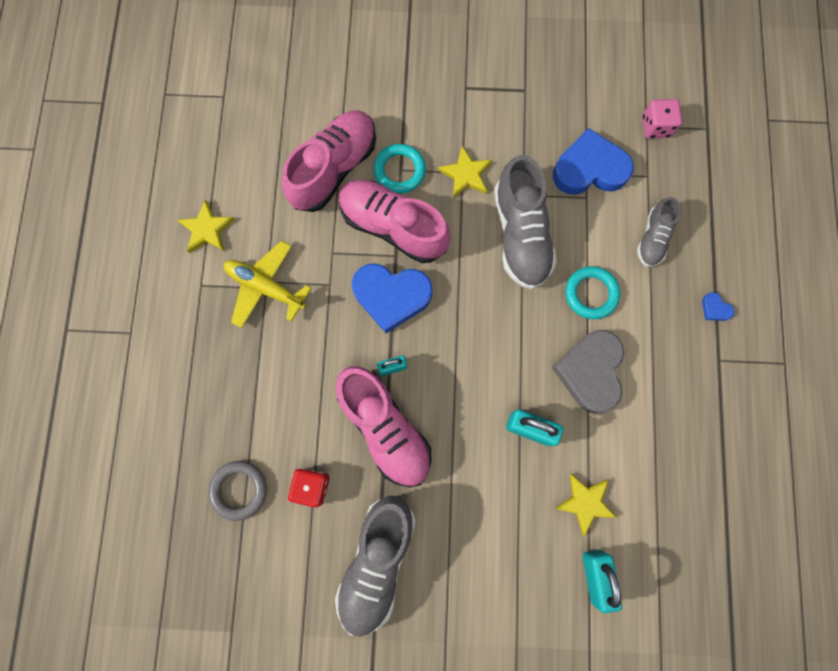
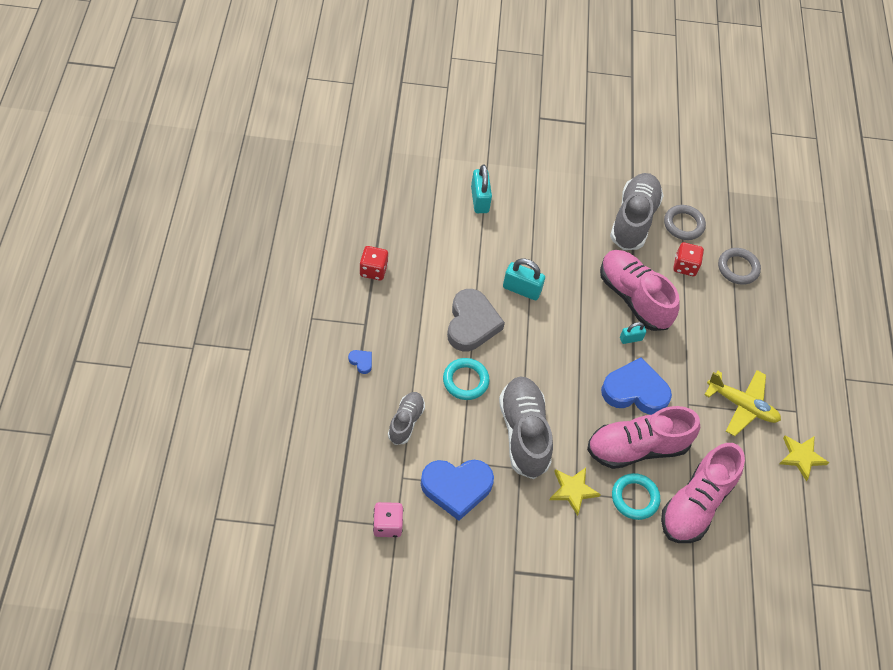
camera: 175 degrees right, 20 degrees down
(306, 560) = (683, 224): none -> grey ring
(393, 227) = (637, 448): pink shoe -> pink shoe turned 135 degrees clockwise
(585, 502) = (483, 241): yellow star -> none
(723, 441) = (373, 270): none -> red dice

